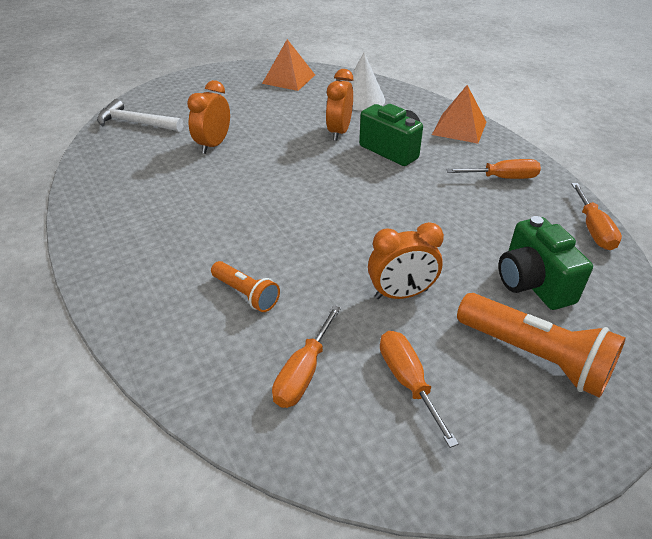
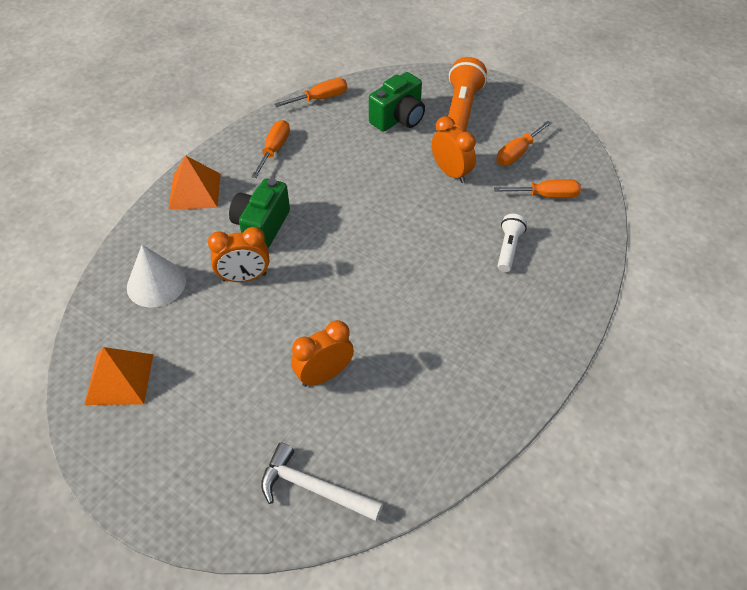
camera: 115 degrees left, 10 degrees up
(136, 123) = (314, 489): white hammer -> white hammer turned 120 degrees clockwise
(213, 145) = (324, 375): orange clock -> orange clock turned 150 degrees clockwise
(246, 294) = (508, 248): orange flashlight -> white flashlight
(502, 178) = (274, 150): orange screwdriver -> orange screwdriver turned 45 degrees clockwise

